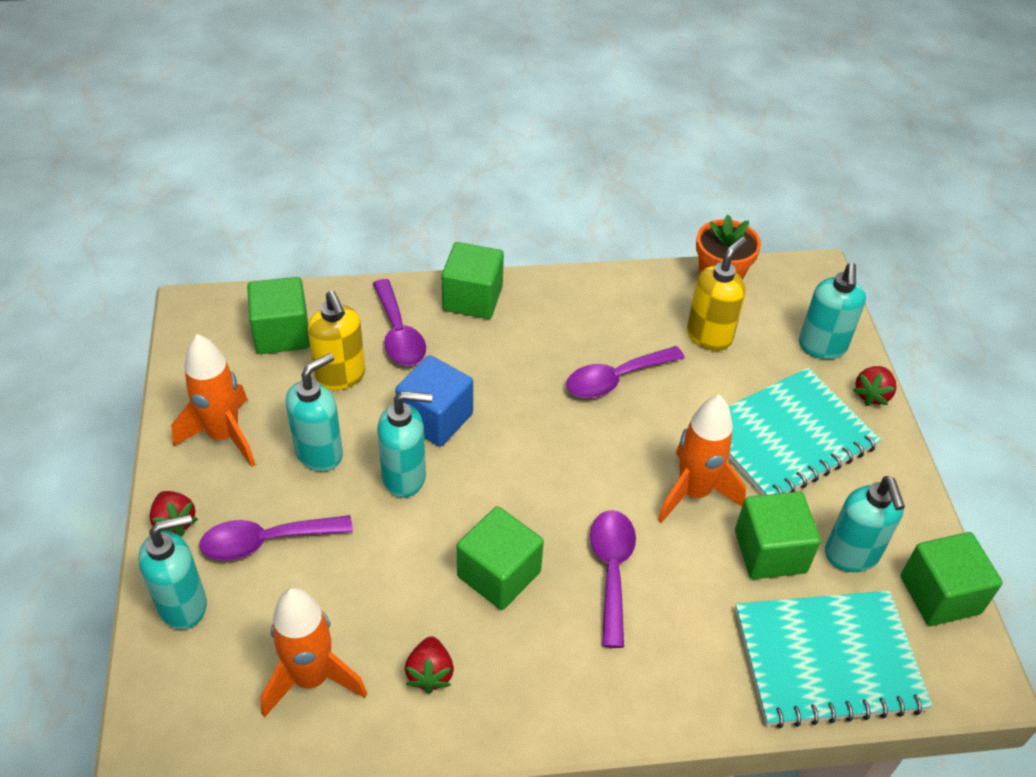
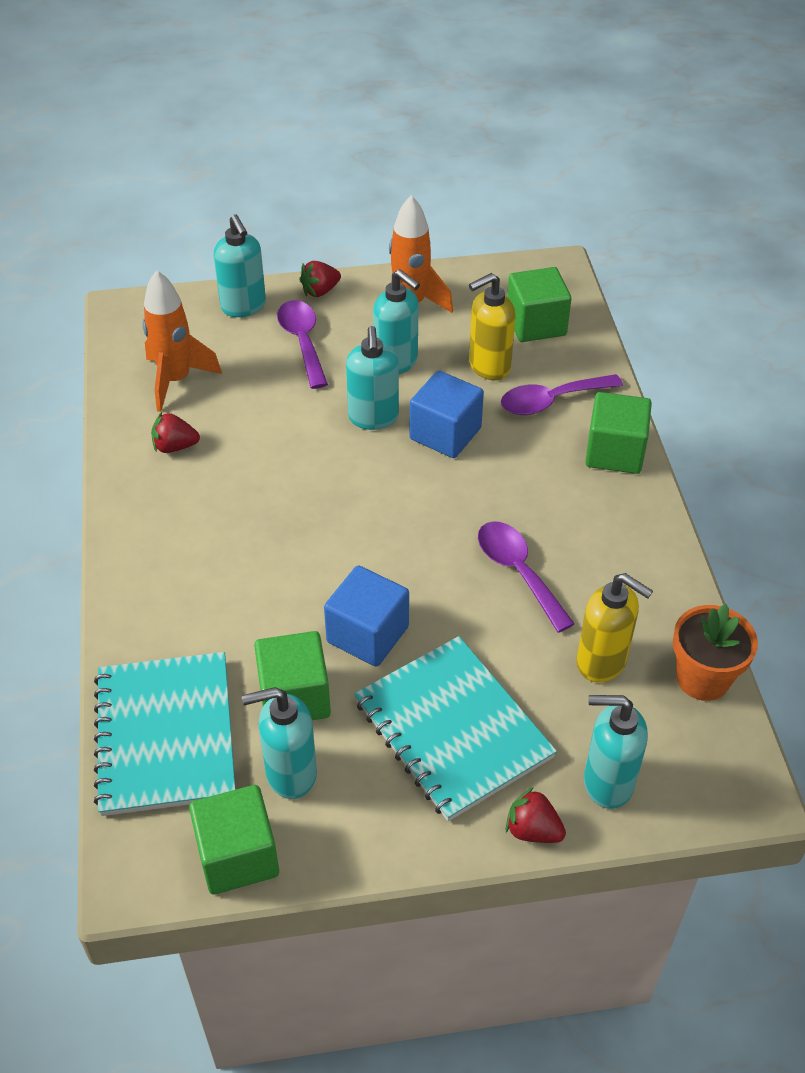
camera: 90 degrees right, 0 degrees up
(499, 574) = (269, 485): green cube -> none
(611, 570) = (273, 565): purple spoon -> none
(693, 493) = (367, 634): orange rocket -> blue cube

